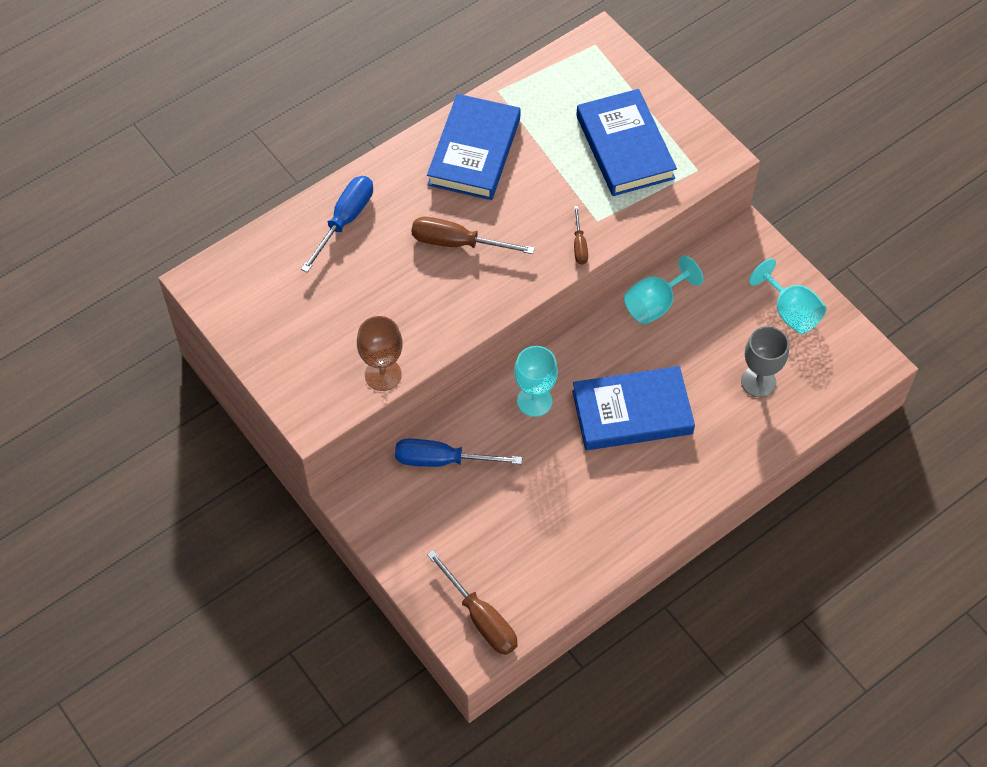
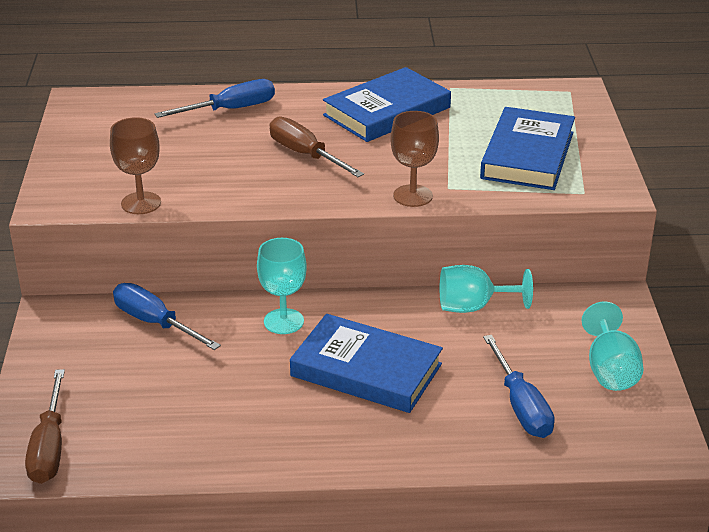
camera: 35 degrees right, 25 degrees down
(579, 245) = (412, 196): brown screwdriver -> brown goblet
(758, 381) = (521, 406): grey goblet -> blue screwdriver

